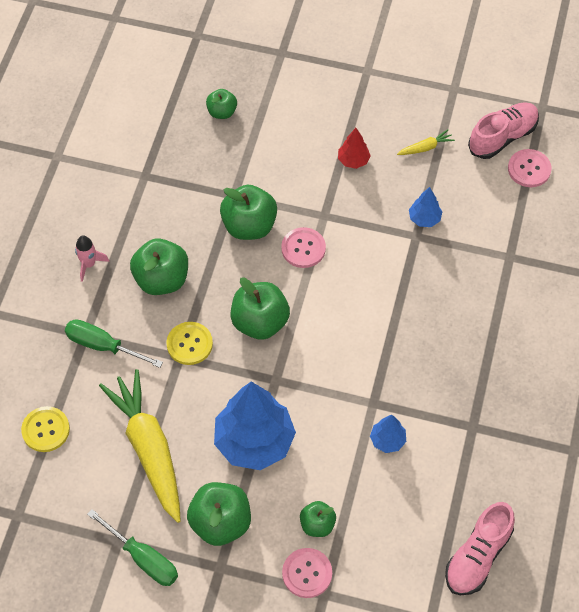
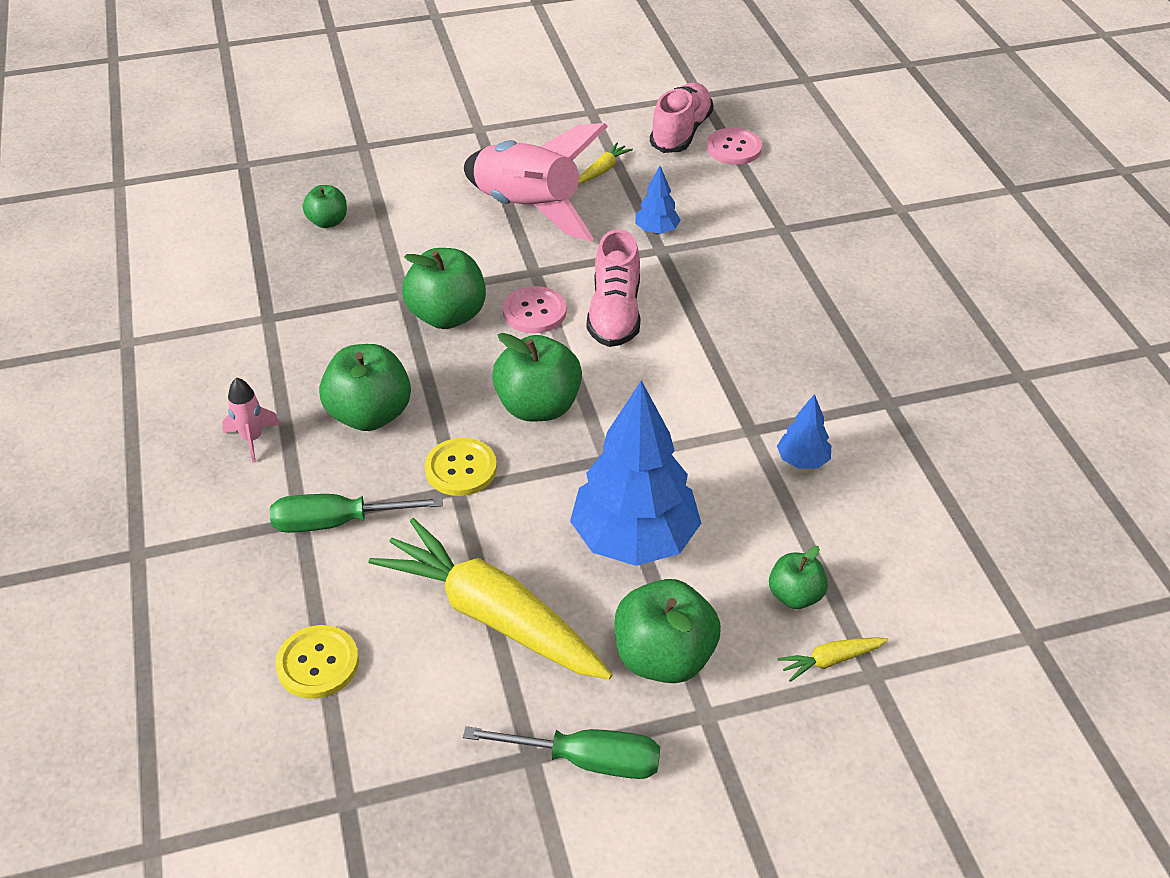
camera: 30 degrees left, 15 degrees down
(307, 573) = (830, 661): pink button -> yellow carrot
(353, 160) = (528, 209): red tree -> pink rocket
(477, 556) = (1020, 534): pink shoe -> pink shoe (614, 313)

